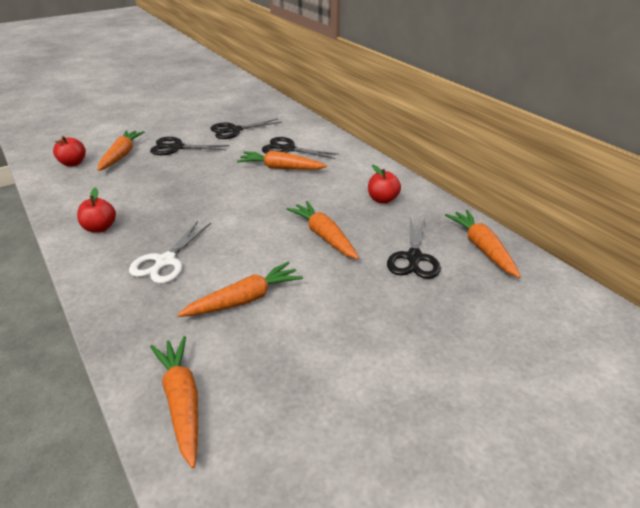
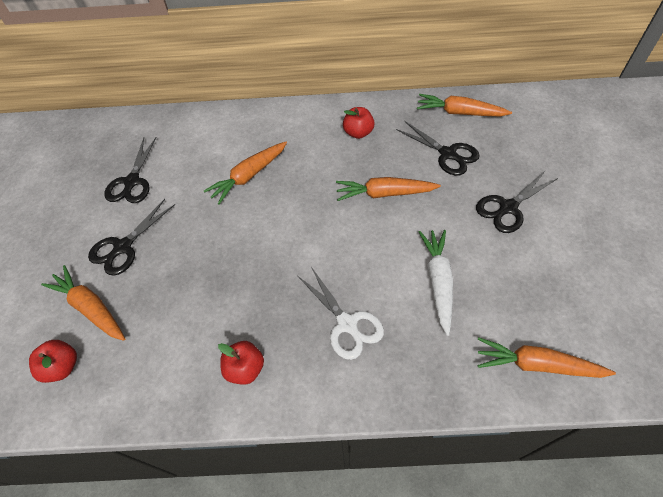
camera: 55 degrees left, 20 degrees up
(245, 299) = (438, 281): orange carrot -> white carrot
(287, 149) = (216, 156): black scissors -> black scissors (507, 208)

